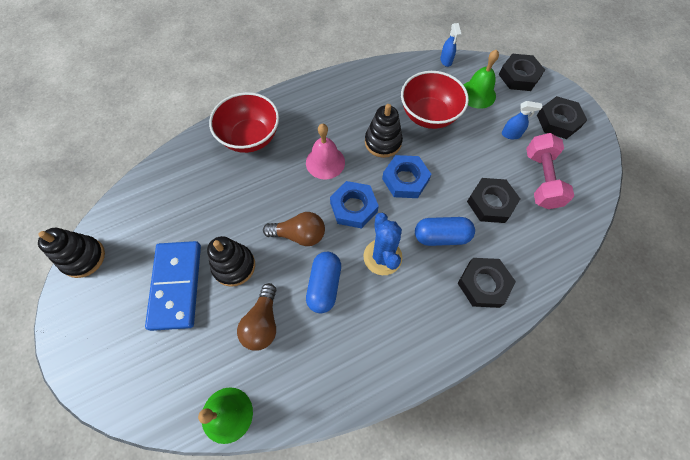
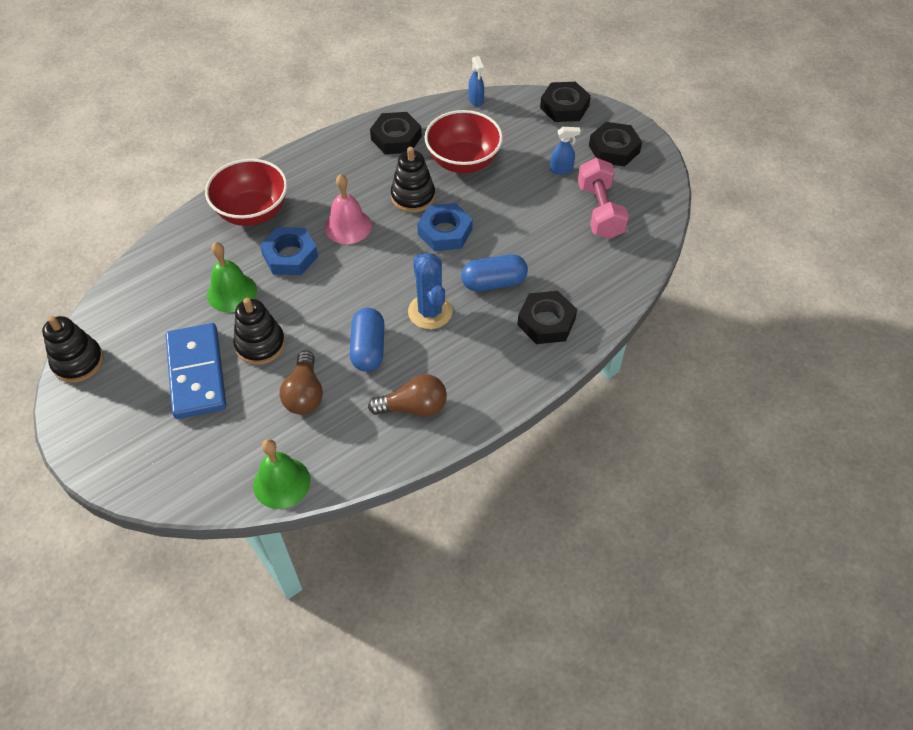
camera: 10 degrees left, 10 degrees down
(299, 235) = (331, 303): brown light bulb -> brown light bulb (414, 407)
(353, 207) = (389, 267): blue nut -> blue nut (290, 256)
(477, 94) = (517, 132): green bell -> green bell (232, 292)
(491, 203) = (545, 242): black nut -> black nut (396, 138)

